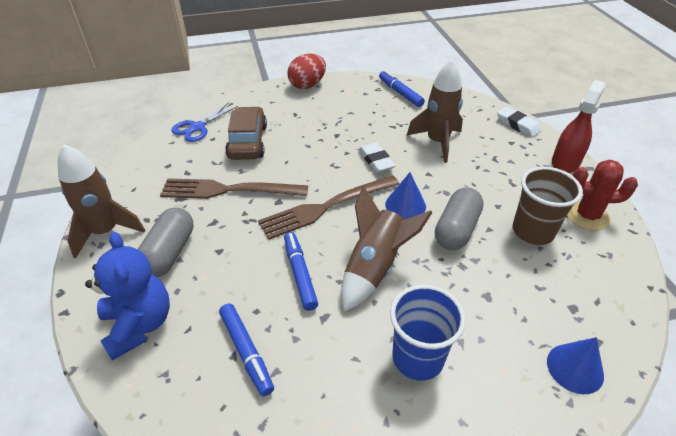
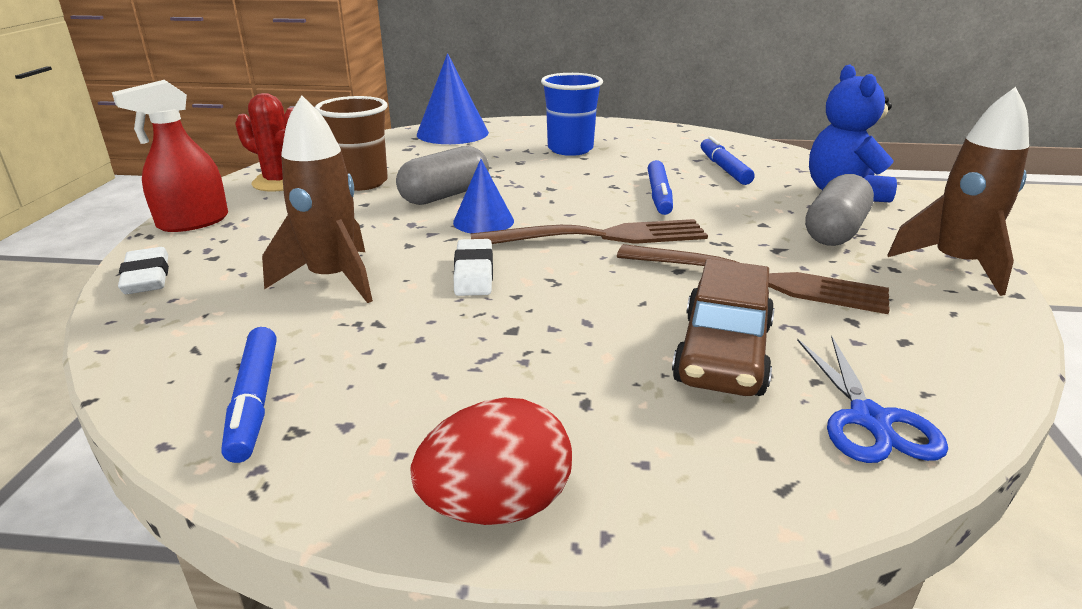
camera: 160 degrees left, 15 degrees down
(197, 127) = (870, 420): blue scissors -> blue scissors turned 120 degrees clockwise
(375, 267) = (569, 188): brown rocket -> none
(575, 368) = (452, 133): blue cone -> blue cone, size x1.63

